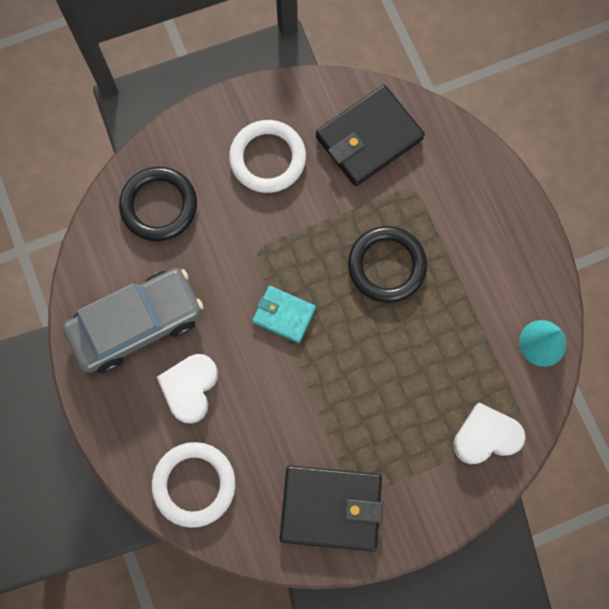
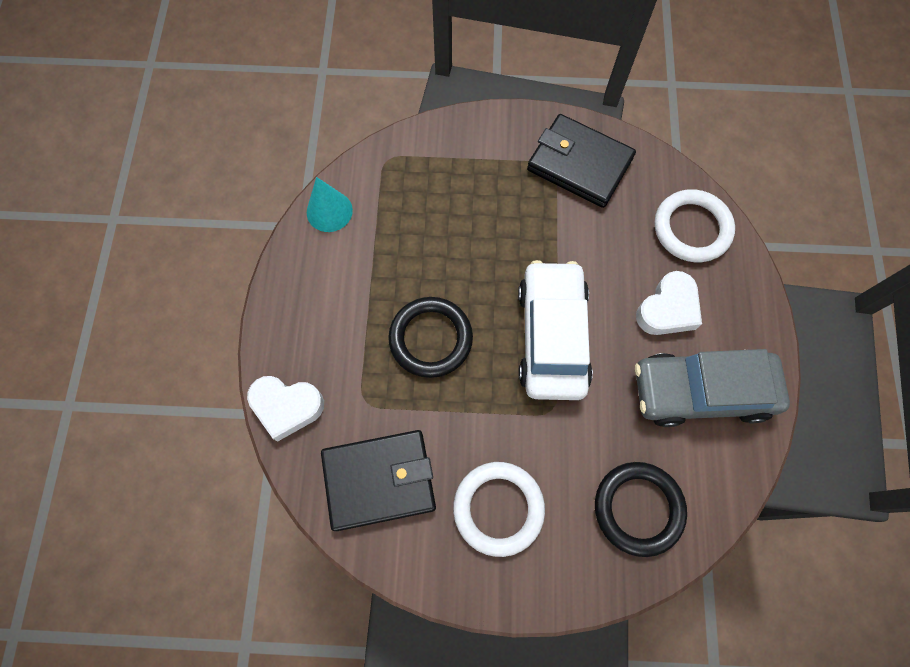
camera: 155 degrees left, 5 degrees down
(284, 315) = (551, 336): turquoise wallet -> white car
(485, 436) = (422, 162): white heart -> white heart (287, 407)

